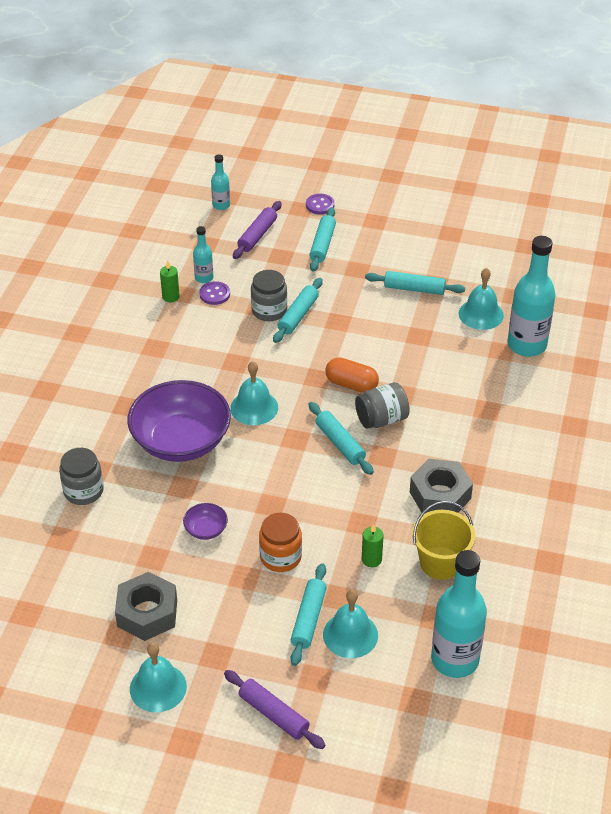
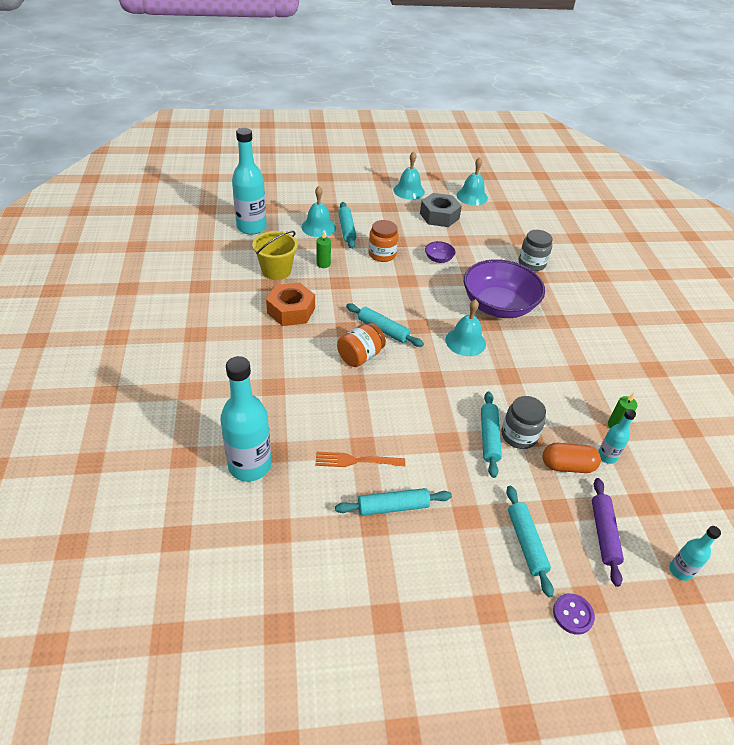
camera: 155 degrees right, 0 degrees up
(214, 294) = (581, 440): purple button -> none
(273, 714) = (343, 191): purple rolling pin -> none
(351, 384) = (400, 380): orange capsule -> orange capsule (567, 466)
(381, 419) = (360, 356): grey jar -> orange jar
(430, 327) = (355, 461): none -> orange fork
(440, 495) = (291, 311): grey nut -> orange nut
(481, 314) = (308, 492): turquoise bell -> turquoise bell (472, 196)

